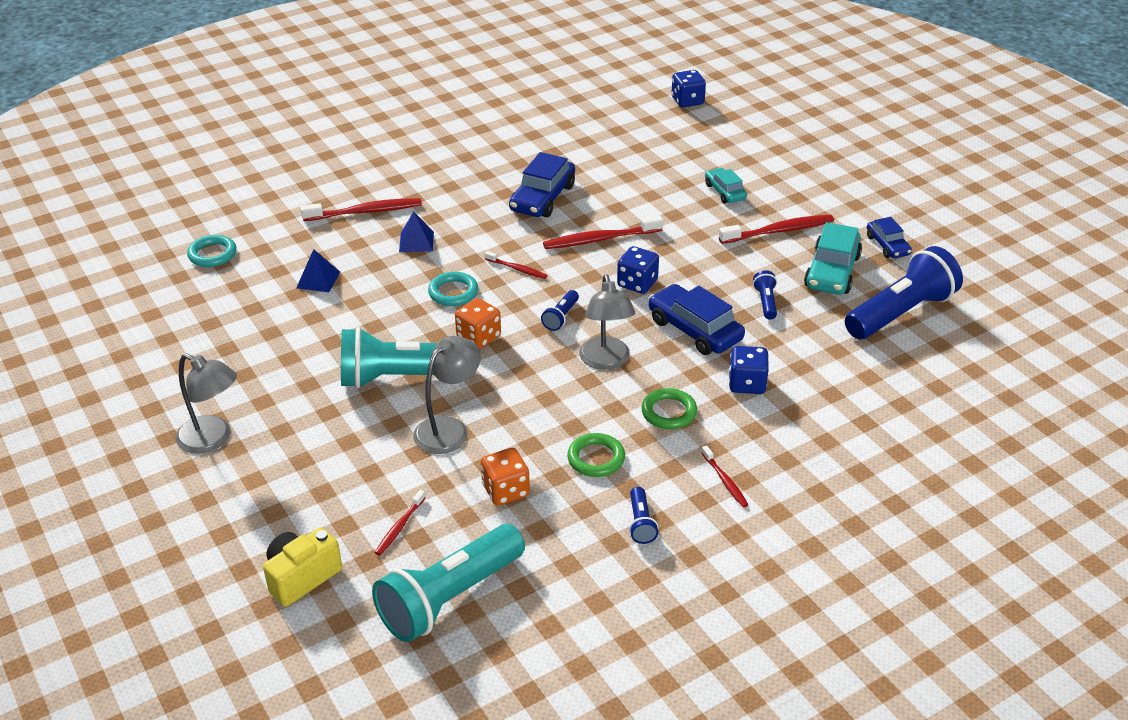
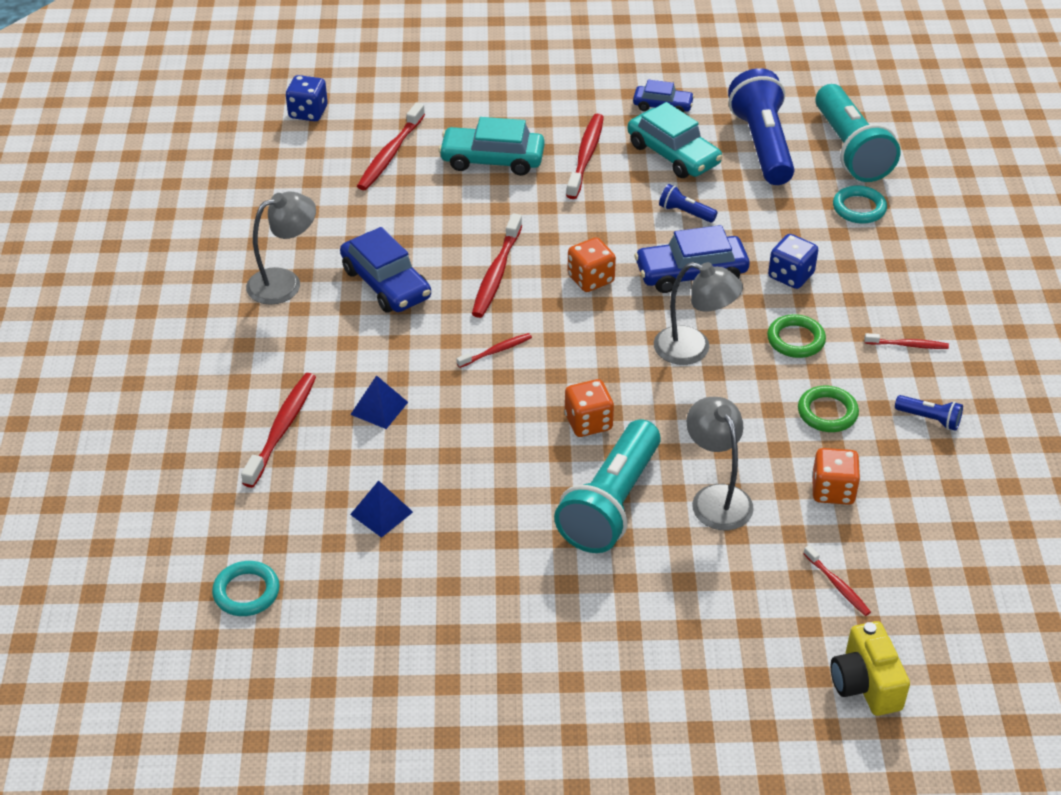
camera: 60 degrees left, 5 degrees up
(213, 439) = (604, 694): grey lamp -> grey lamp (284, 282)
(450, 598) = (953, 583): turquoise flashlight -> turquoise flashlight (850, 149)
(453, 292) = (496, 413): turquoise ring -> turquoise ring (859, 208)
(561, 317) = (602, 352): blue flashlight -> none
(637, 283) = (590, 279): blue dice -> orange dice
(680, 148) = (390, 154): none -> red toothbrush
(725, 192) = (492, 160): turquoise car -> turquoise car, size x1.67

